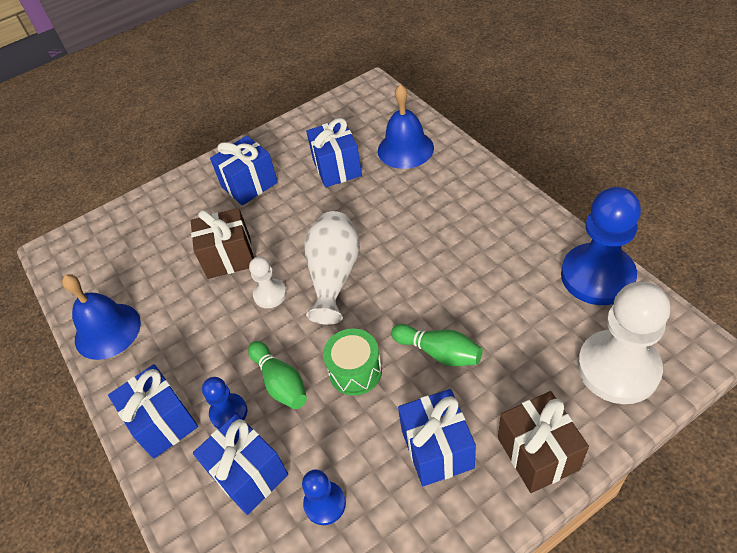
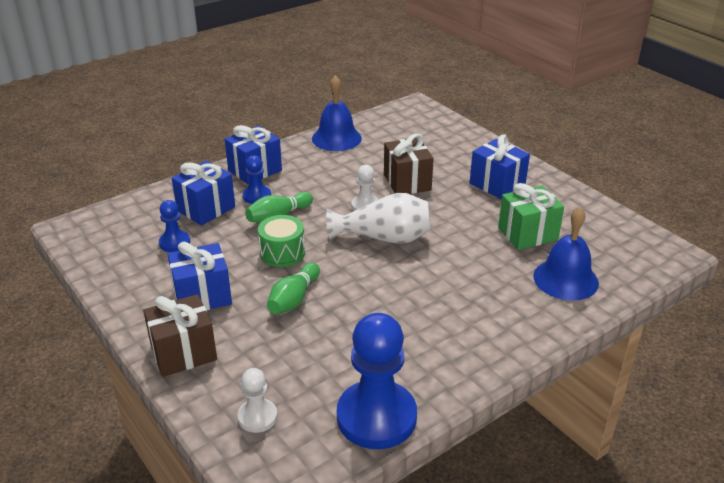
camera: 80 degrees right, 15 degrees down
(337, 168) = (527, 234): blue gift -> green gift
(618, 368) = (257, 417): white pawn -> white pawn, size x0.49

